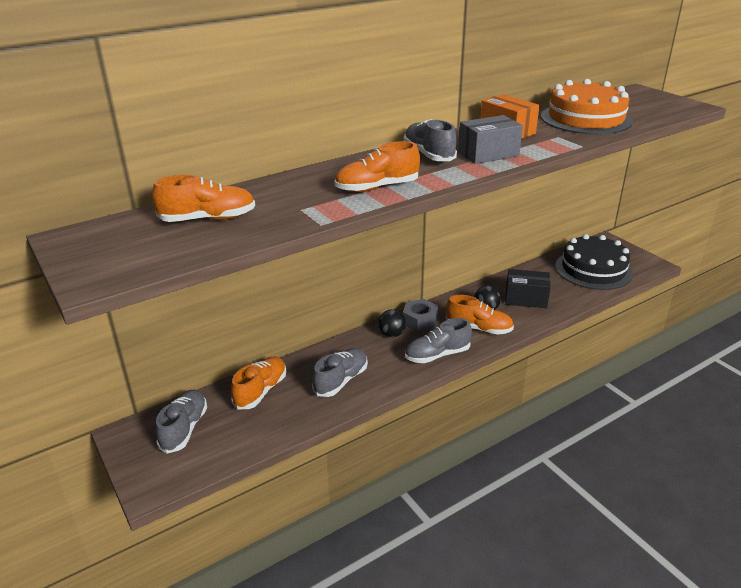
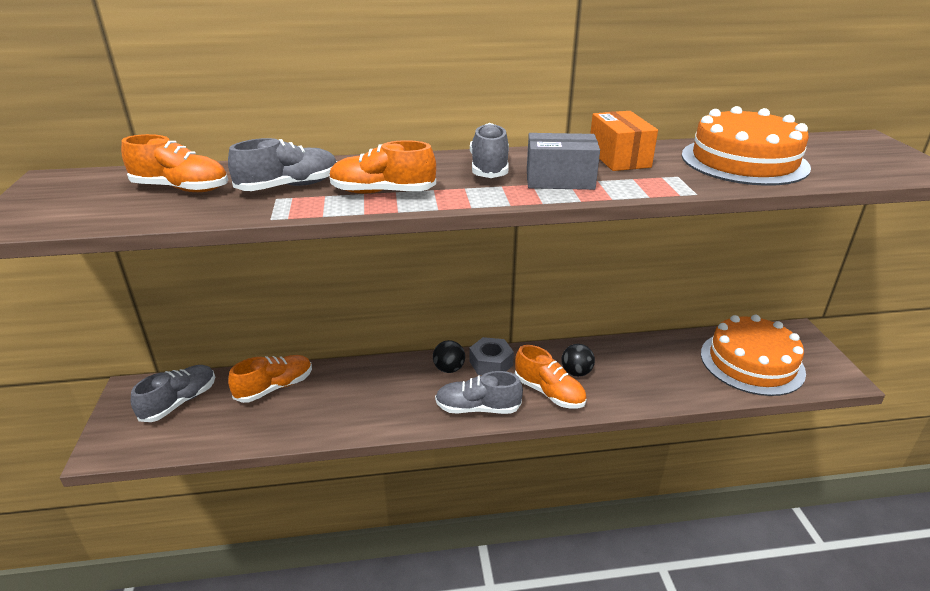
camera: 25 degrees right, 0 degrees up
(341, 380) = (356, 403): grey shoe -> grey shoe (289, 186)
(526, 299) = (634, 374): black box -> none
(593, 269) = (751, 362): black cake -> orange cake

